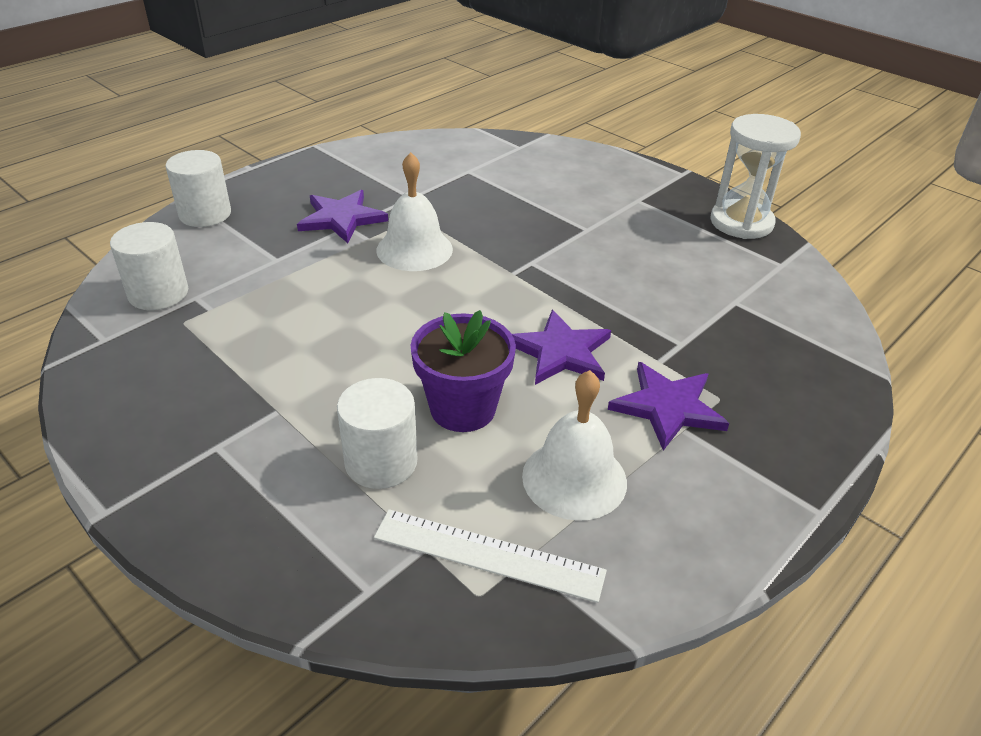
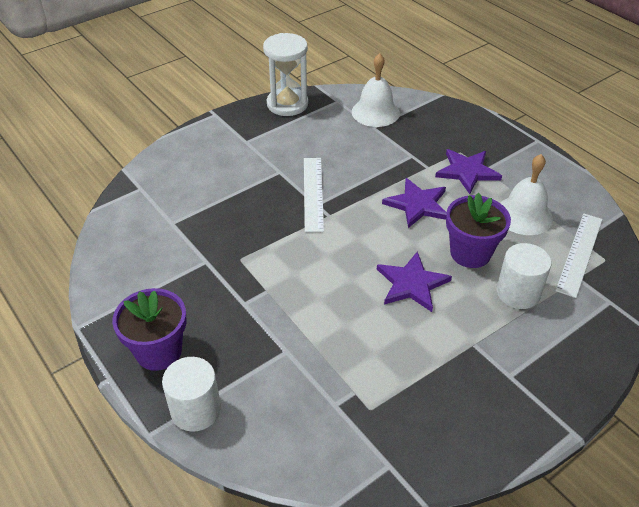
camera: 80 degrees left, 5 degrees up
(158, 293) = (326, 432): white cylinder -> none
(281, 186) = (159, 351): none -> purple flower pot
(341, 218) = (230, 307): purple star -> purple star (411, 284)
(414, 249) = (288, 264): white bell -> white bell (375, 112)
(552, 258) = (313, 193): none -> white ruler

